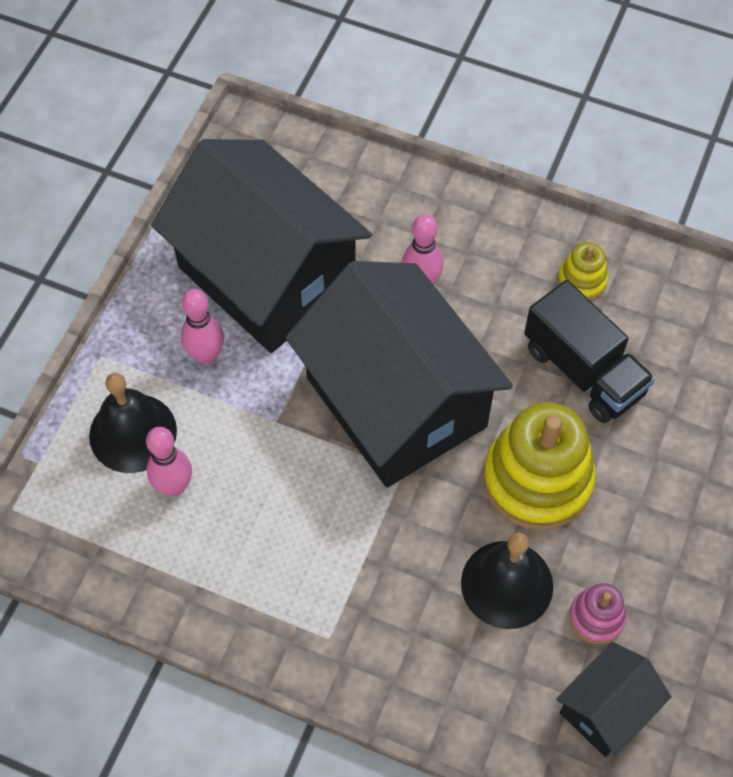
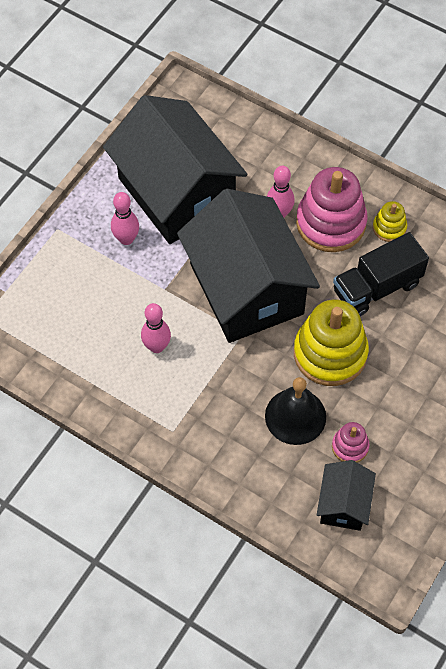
camera: 10 degrees right, 0 degrees up
(133, 433) = (69, 282): black bell -> none
(174, 486) = (90, 320): pink bowling pin -> pink bowling pin (157, 346)
(497, 286) = (331, 223): none -> pink stacking toy
(583, 370) = (377, 287): black truck -> black truck turned 90 degrees clockwise
(606, 709) = (343, 504): black house -> black house turned 45 degrees counterclockwise

